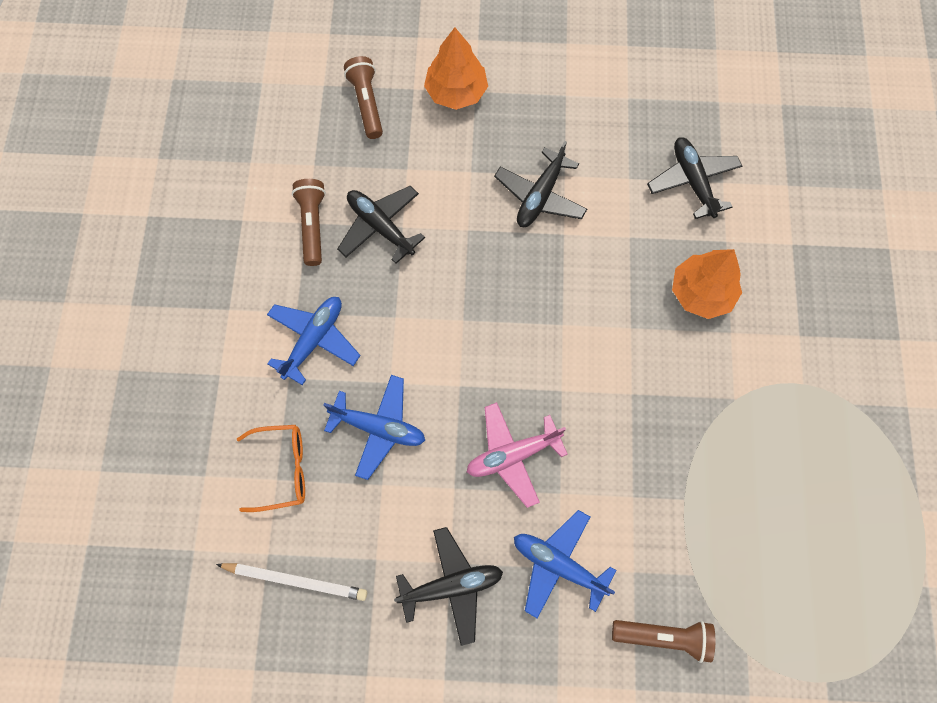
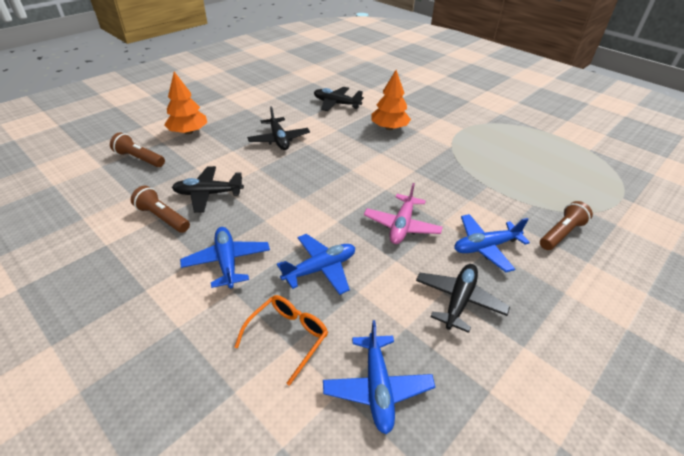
camera: 50 degrees left, 30 degrees down
(295, 580) = (377, 387): white pencil -> blue plane

